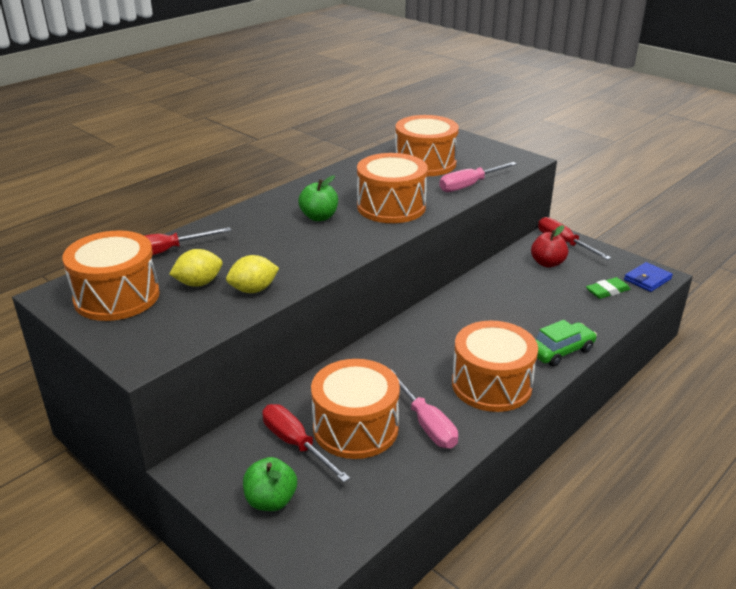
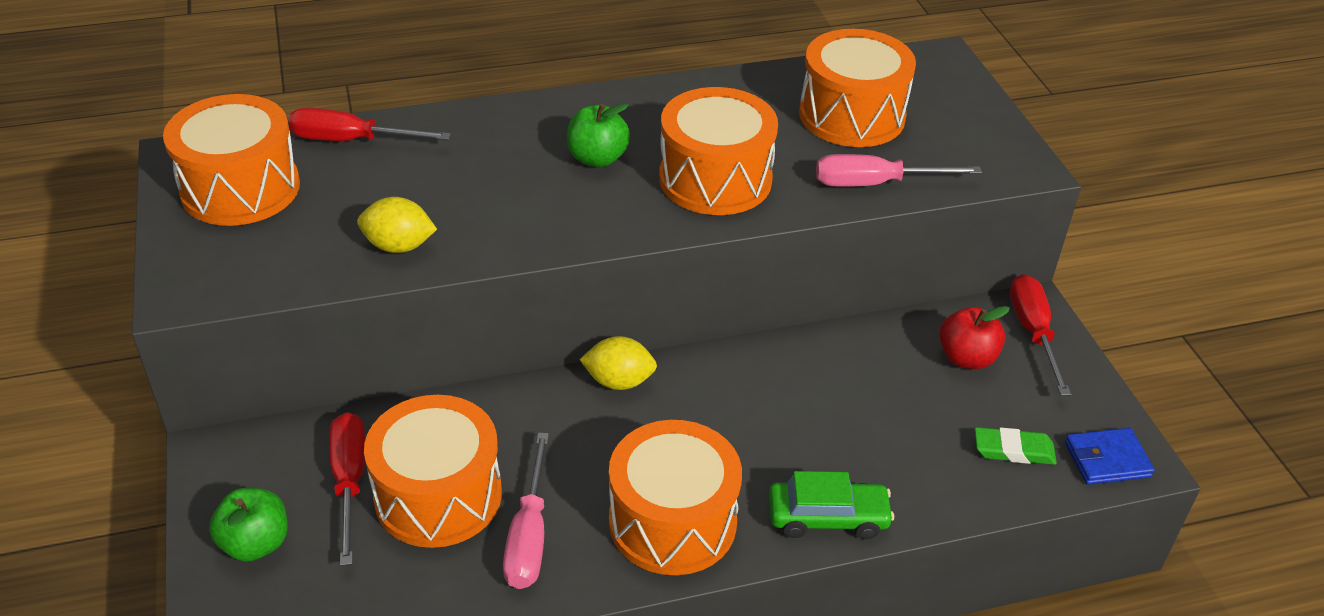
camera: 30 degrees right, 10 degrees up
(198, 283) = (346, 207): yellow lemon -> yellow lemon (619, 381)

